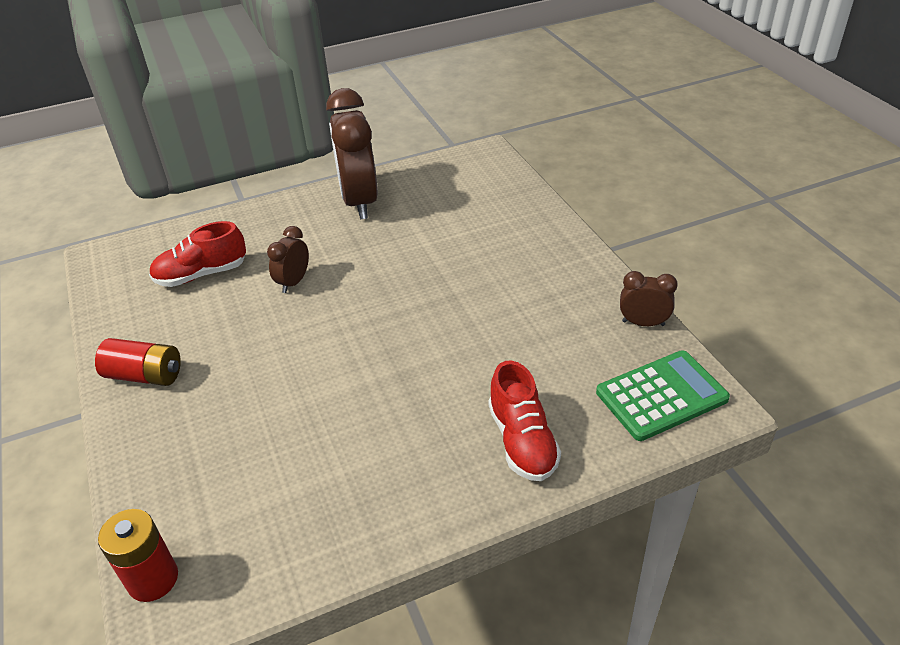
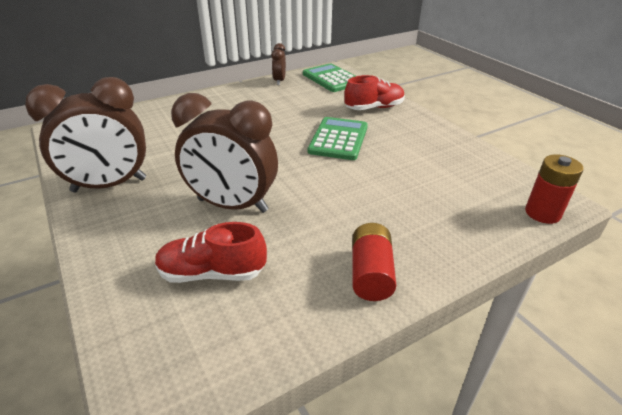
camera: 100 degrees left, 5 degrees down
(201, 274) = (212, 273): red shoe -> red shoe turned 120 degrees clockwise
(294, 282) = (232, 205): brown clock -> brown clock, size x2.09
(417, 380) = (338, 139): none -> green calculator

